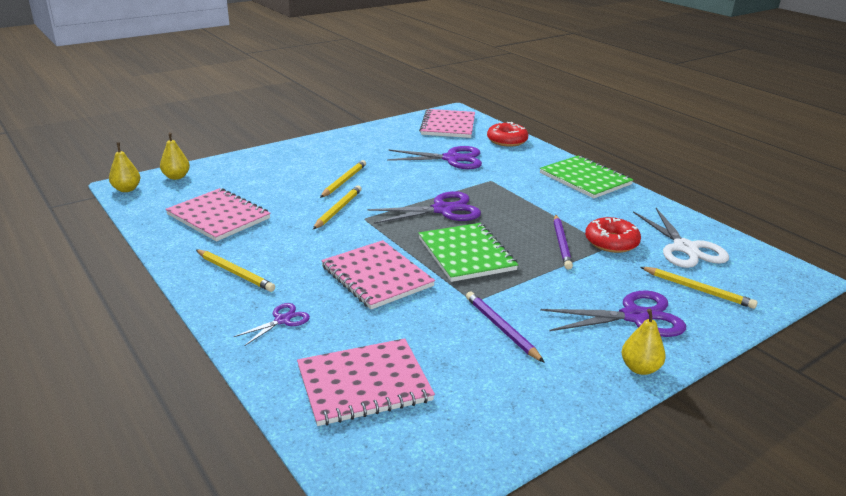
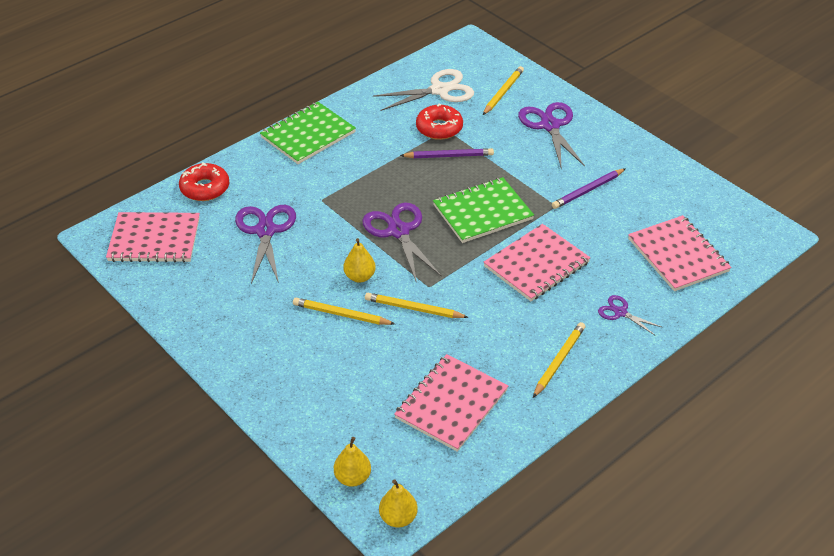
camera: 95 degrees left, 15 degrees up
(640, 368) = (610, 129): yellow pear -> yellow pear (359, 277)

